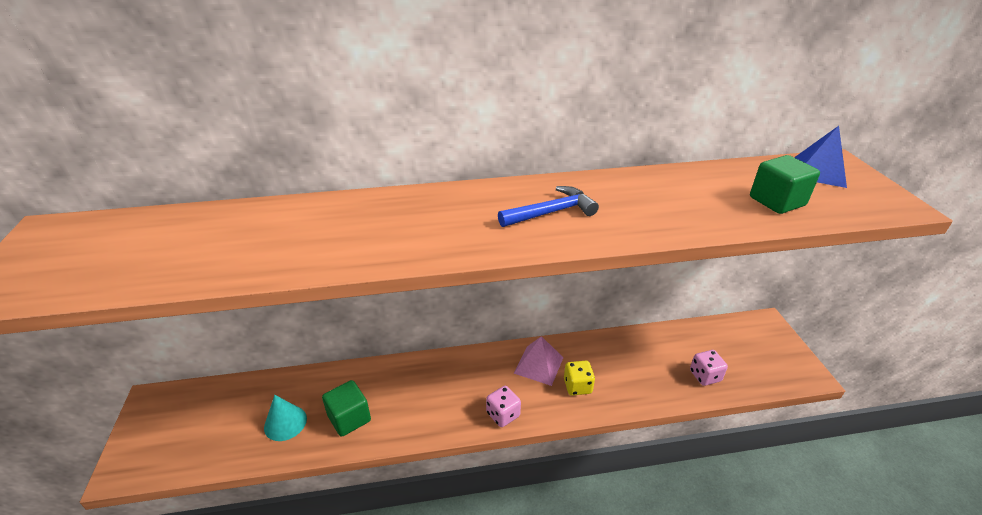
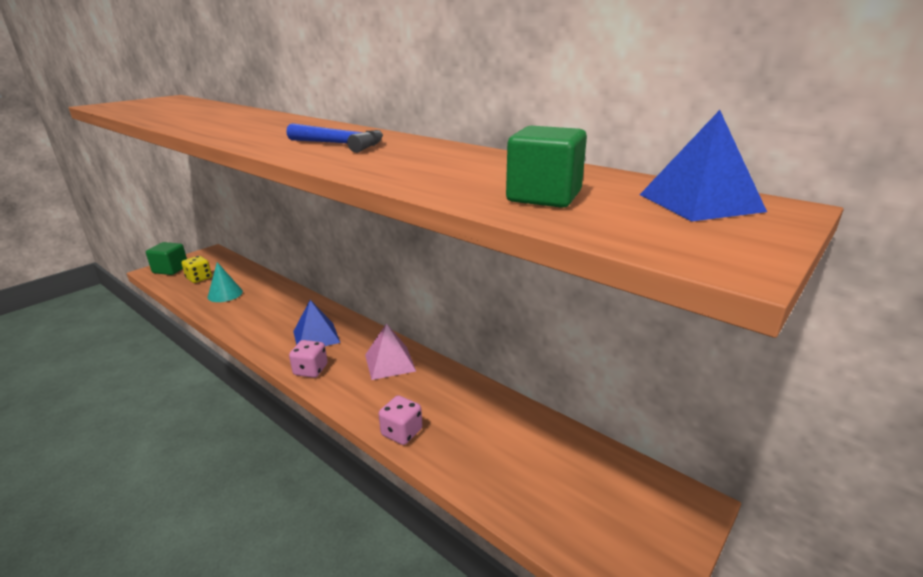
camera: 50 degrees right, 10 degrees down
(349, 418) = (248, 311): green cube -> green cube (170, 269)
(454, 389) = (316, 337): none -> blue pyramid
(577, 386) = (387, 394): yellow dice -> yellow dice (199, 278)
(705, 376) = (507, 478): pink dice -> pink dice (401, 432)

